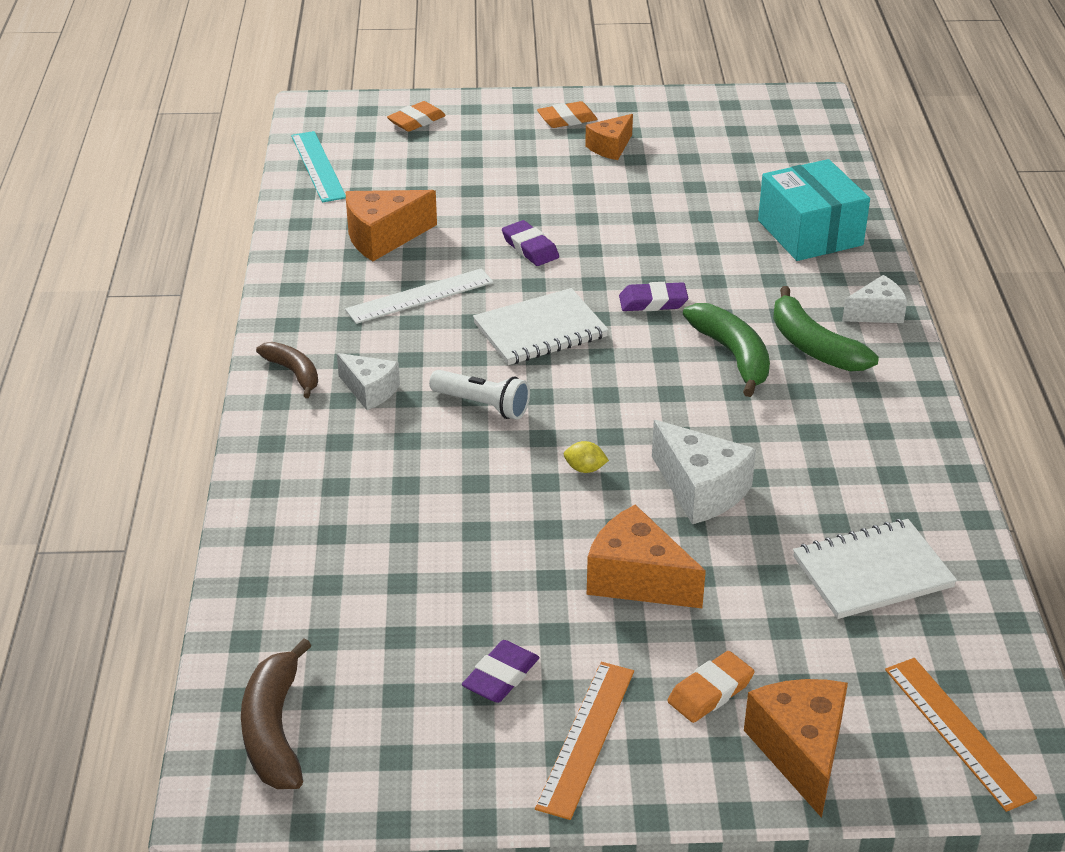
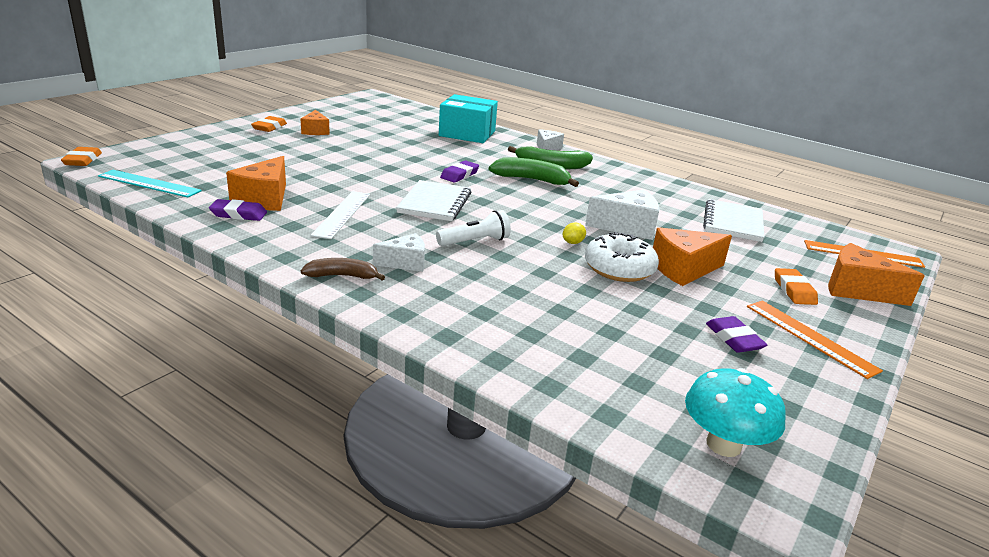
camera: 55 degrees left, 10 degrees down
(274, 730) = (723, 444): brown banana -> turquoise mushroom
(416, 121) = (178, 149): orange eraser -> orange eraser (82, 160)
(530, 248) = (358, 176): purple eraser -> purple eraser (238, 214)
(564, 530) = (619, 268): none -> white donut

